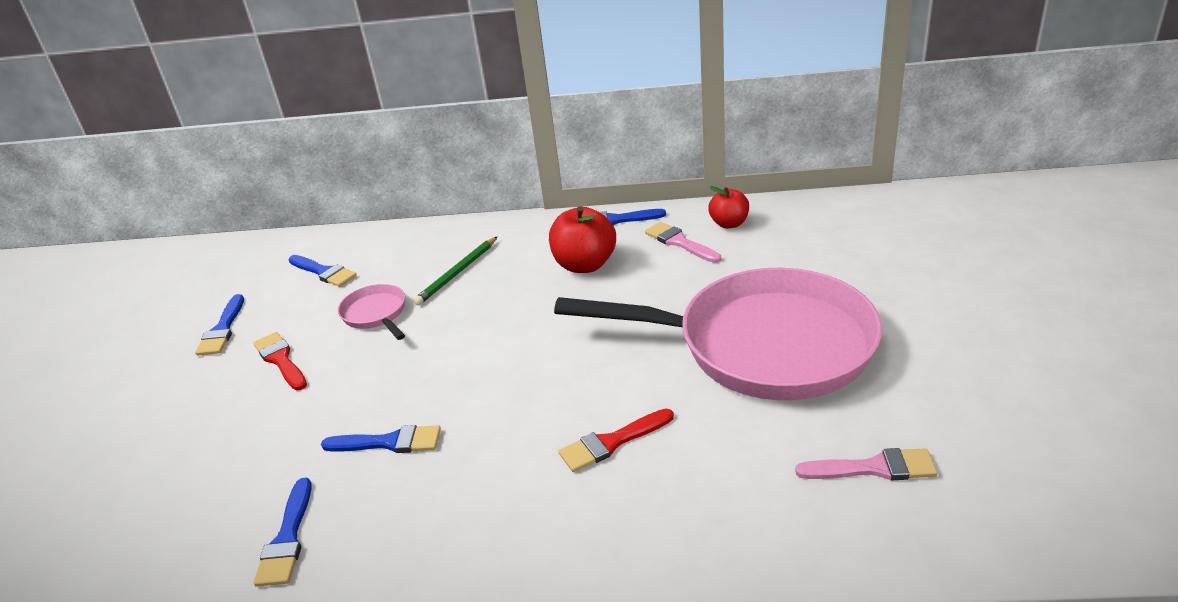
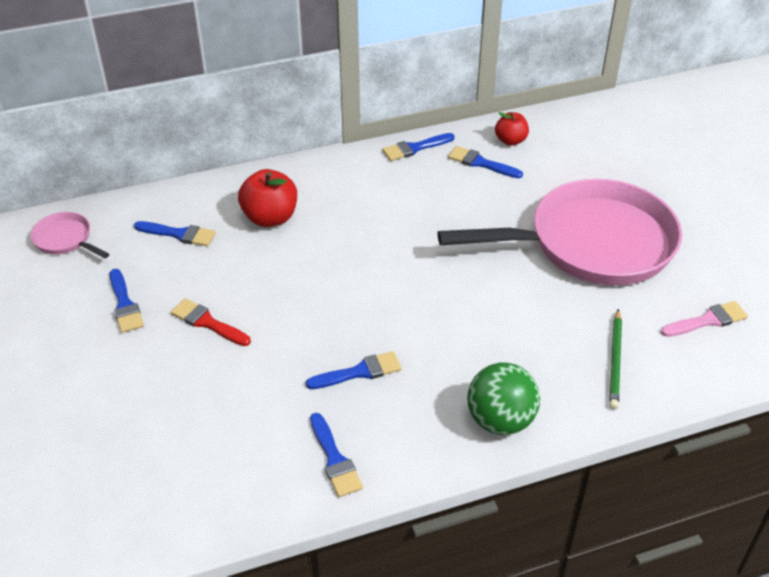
camera: 25 degrees left, 10 degrees up
(376, 314) = (263, 267): pink pan -> pink pan (65, 239)
(457, 273) = (308, 217): green pencil -> green pencil (615, 361)
(510, 538) = (500, 420): none -> green ball
(585, 265) = (415, 194): red apple -> red apple (270, 218)
(612, 442) = (528, 338): red brush -> none
(679, 242) = (481, 163): pink brush -> blue brush

